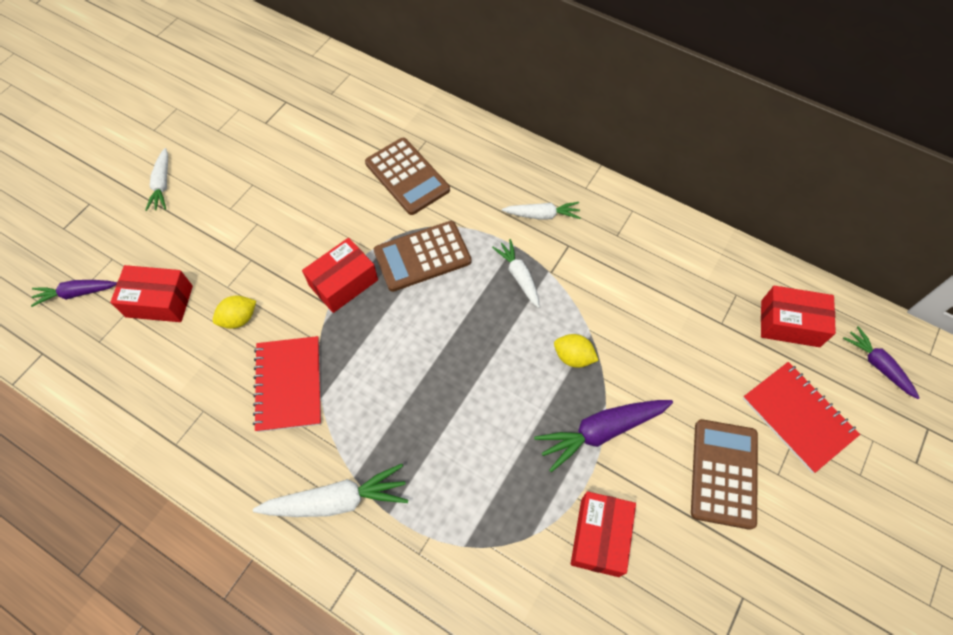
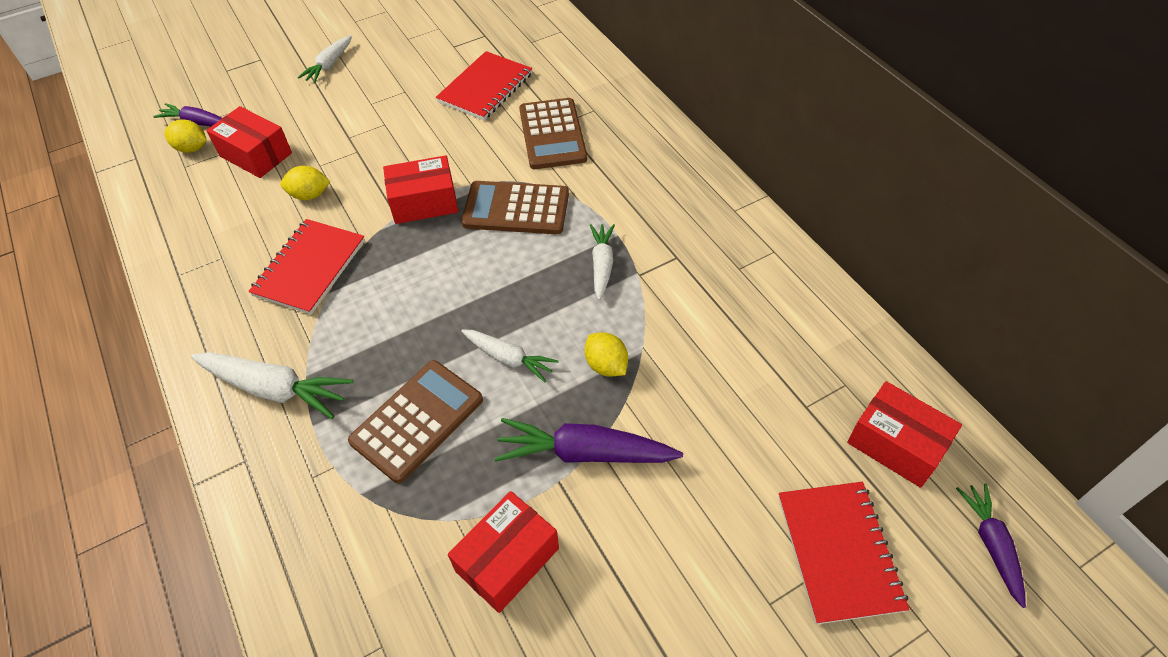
camera: 30 degrees right, 10 degrees down
(92, 320) = (192, 148): none -> yellow lemon
(322, 154) = (485, 88): none -> red notebook
(542, 215) = (668, 218): white carrot -> white carrot (509, 358)
(724, 473) = (700, 567): brown calculator -> brown calculator (417, 420)

